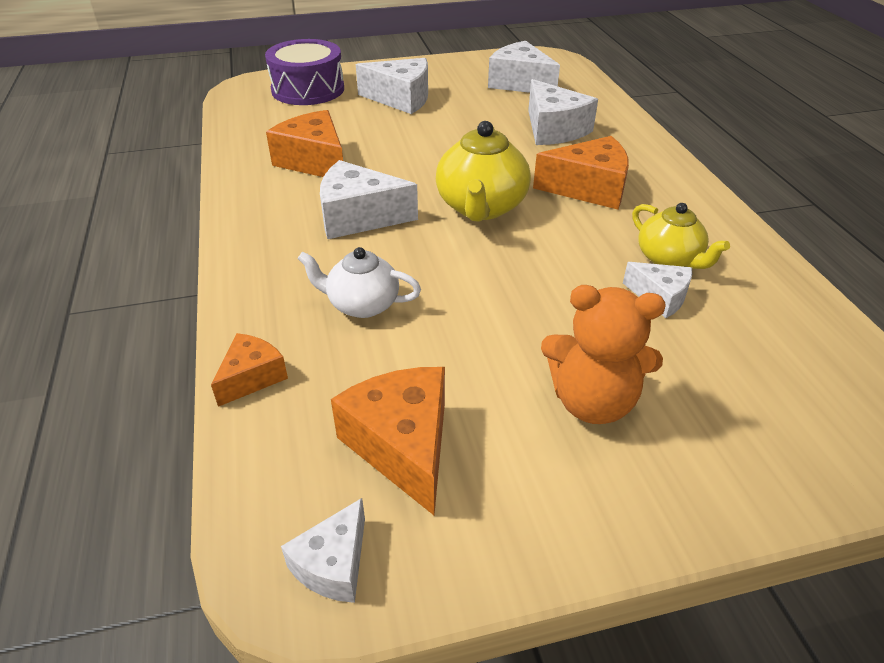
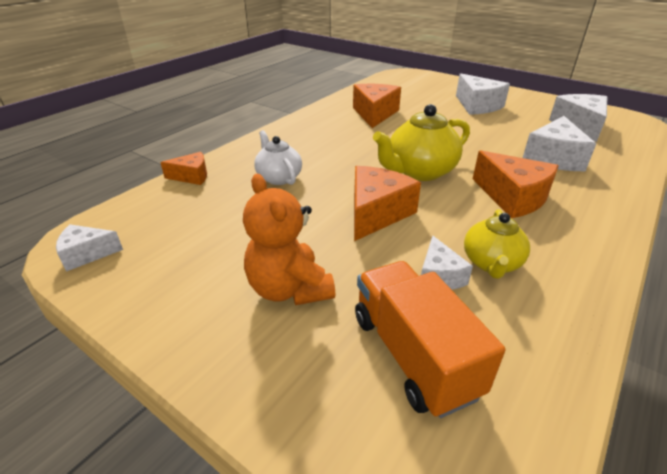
camera: 50 degrees right, 5 degrees down
(308, 89) = (432, 84): purple drum -> none
(358, 217) = (348, 144): white cheese -> none
(403, 445) = (184, 237): orange cheese -> orange cheese (376, 213)
(746, 370) = (413, 354): none -> orange truck

